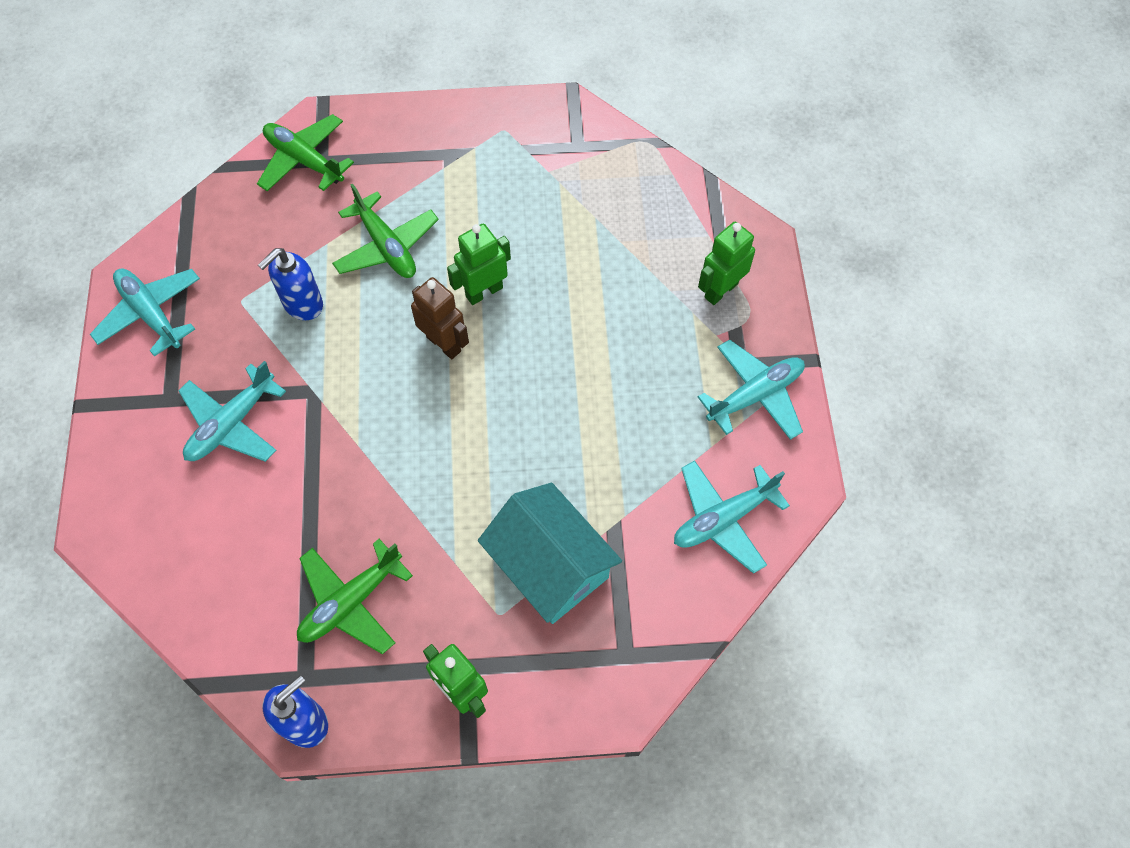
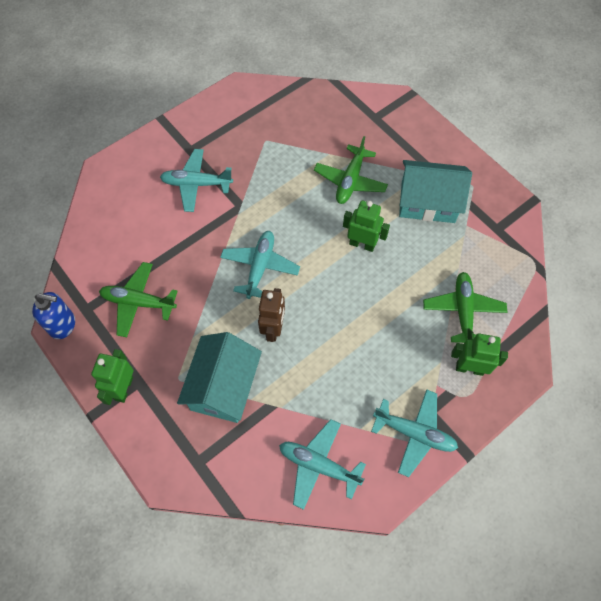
camera: 55 degrees right, 0 degrees up
(151, 314) = (229, 110): turquoise plane -> turquoise plane (260, 267)
(302, 304) = (285, 167): blue soap dispenser -> none
(304, 160) = (368, 110): green plane -> green plane (463, 311)
(444, 344) = (315, 246): brown robot -> brown robot (273, 329)
(486, 188) = (428, 202): none -> turquoise house

